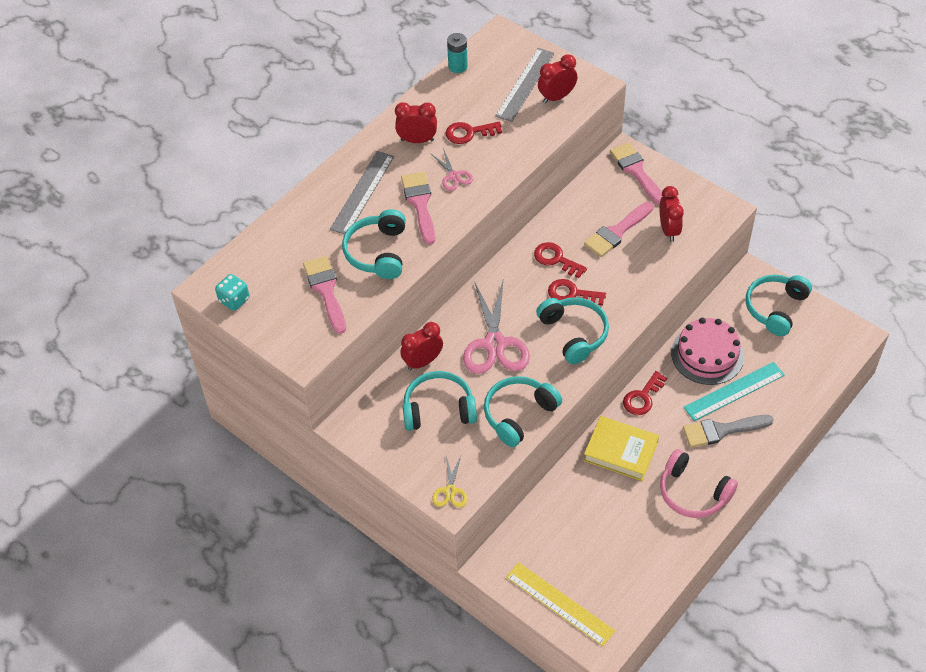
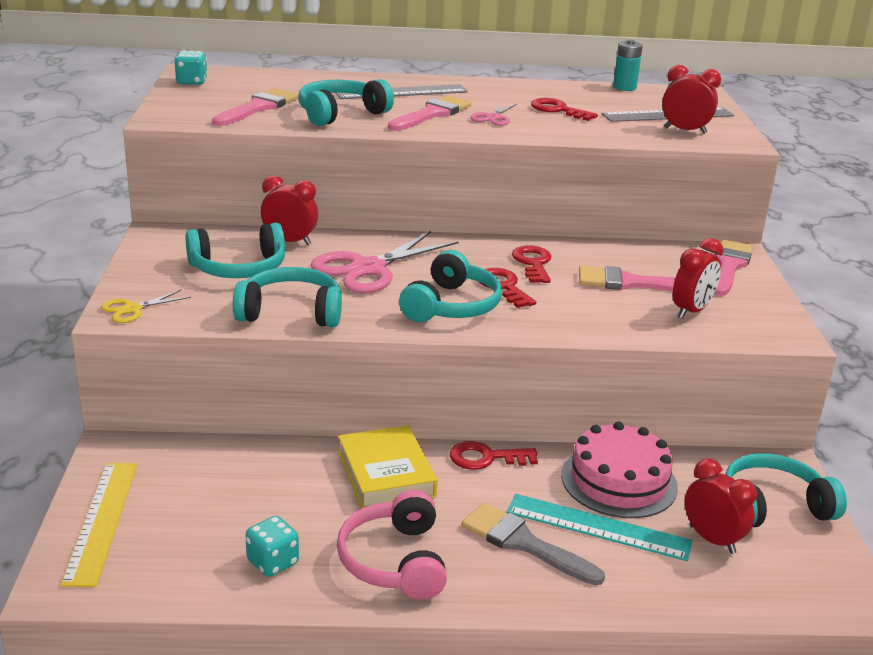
camera: 45 degrees right, 25 degrees down
(417, 140) = (505, 95): red clock -> red clock (712, 539)
(438, 409) = (238, 268): turquoise headphones -> turquoise headphones turned 120 degrees clockwise
(654, 545) = (273, 562): none -> turquoise dice

